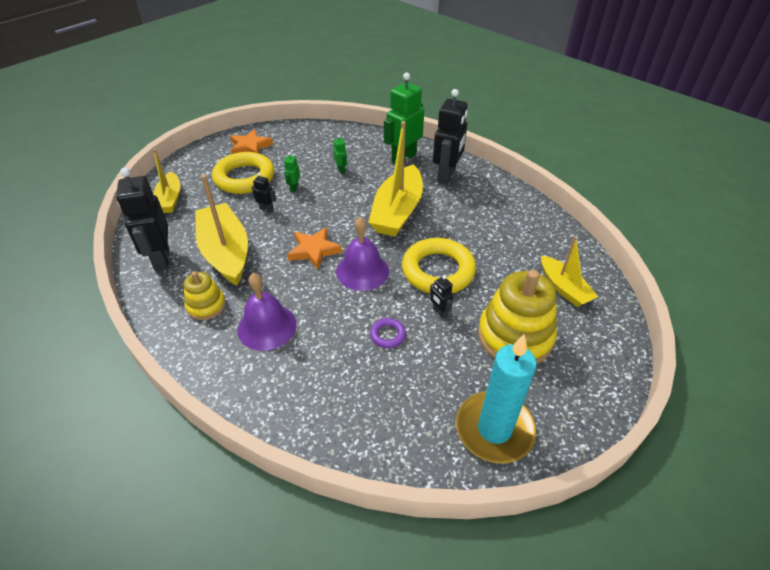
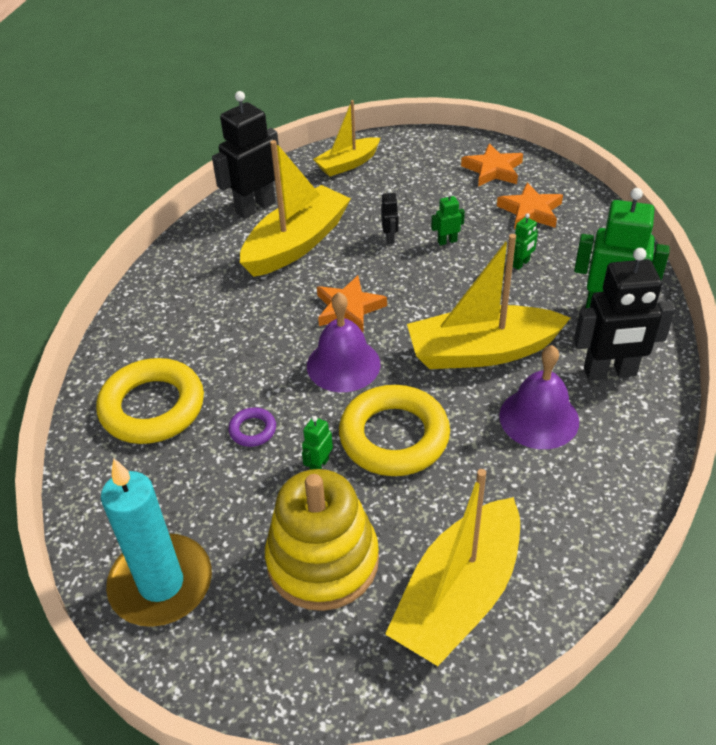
camera: 65 degrees right, 0 degrees up
(206, 305) = (212, 269): yellow stacking toy -> none
(244, 178) = (430, 195): yellow ring -> yellow ring (152, 407)
(267, 326) = (209, 326): purple bell -> purple bell (539, 418)
(301, 149) = (530, 211): none -> orange star
(439, 312) = (319, 465): black robot -> green robot
(564, 288) = (458, 595): yellow boat -> yellow boat, size x1.69

